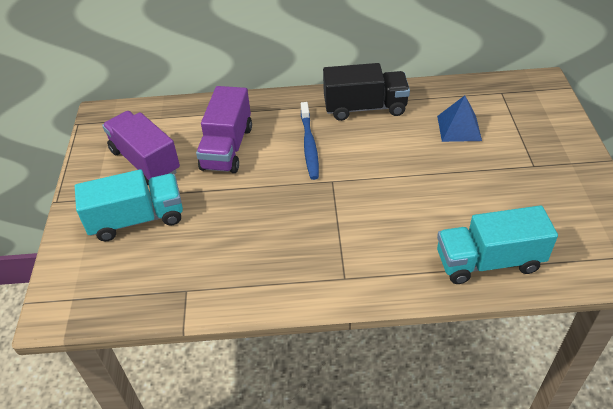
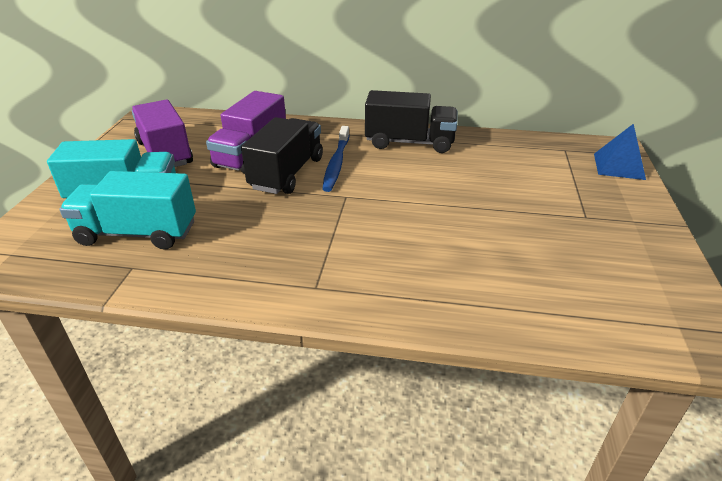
camera: 10 degrees right, 10 degrees down
(270, 165) = (287, 173): none -> black truck
(459, 128) = (506, 172): blue pyramid -> blue pyramid (619, 166)
(488, 261) = (501, 301): turquoise truck -> turquoise truck (137, 233)

